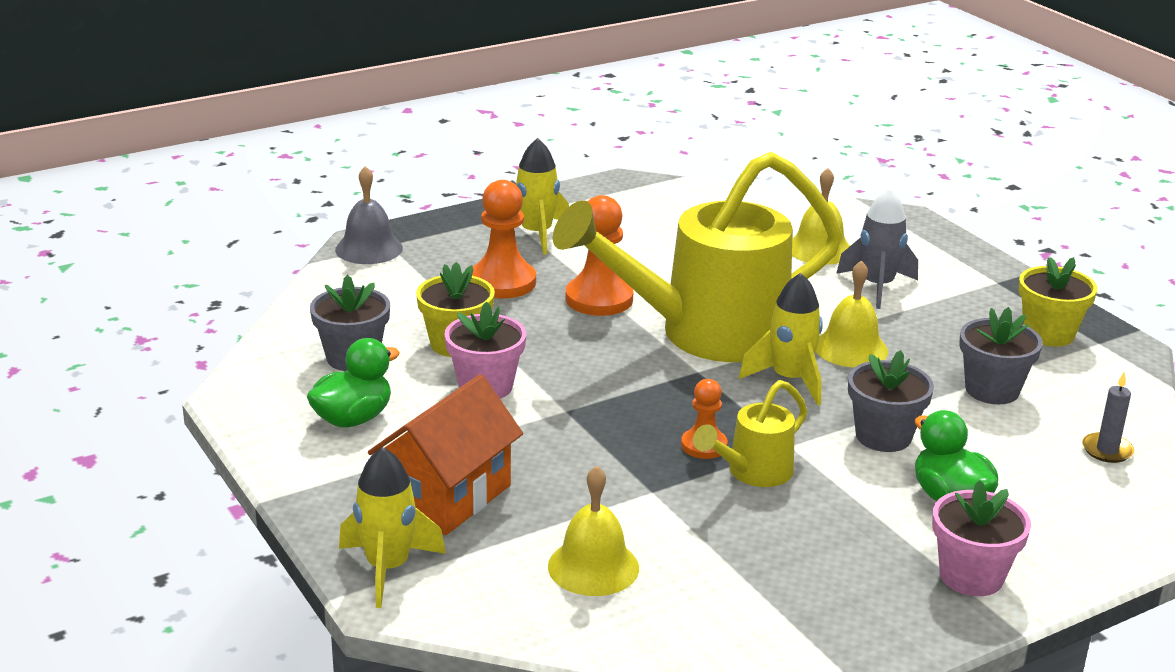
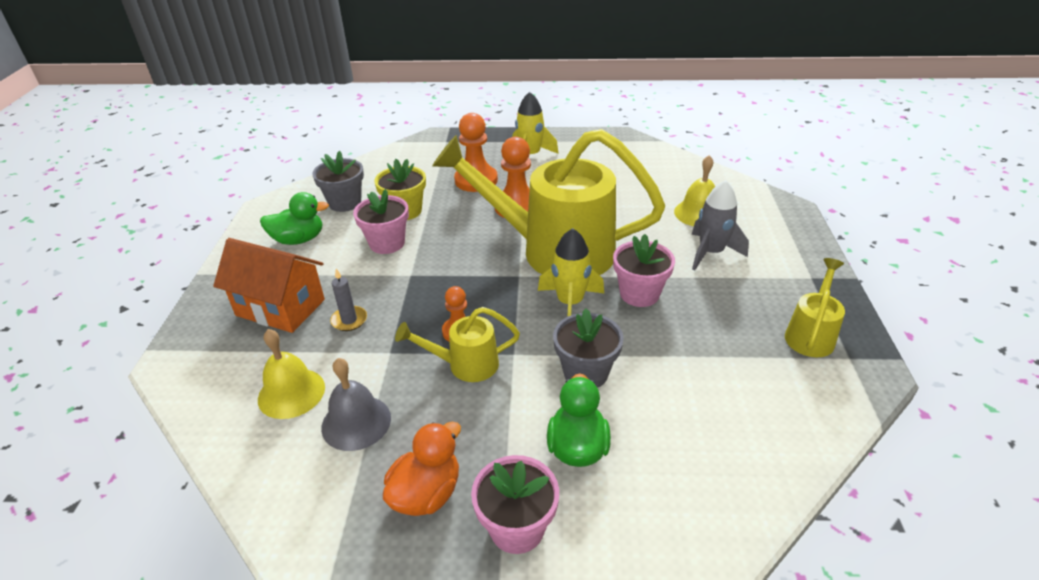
camera: 35 degrees right, 10 degrees up
(369, 248) = (432, 141): grey bell -> grey bell (356, 422)
(388, 568) = (194, 342): yellow rocket -> none
(447, 496) = (280, 307): orange house -> orange house turned 45 degrees clockwise
(850, 348) = (639, 294): yellow bell -> pink flower pot
(858, 587) = (426, 493): none -> orange duck
(992, 390) = (711, 366): grey flower pot -> none
(1048, 334) = (811, 335): yellow flower pot -> yellow watering can
(1107, 450) = (755, 461): grey candle -> grey candle (349, 320)

